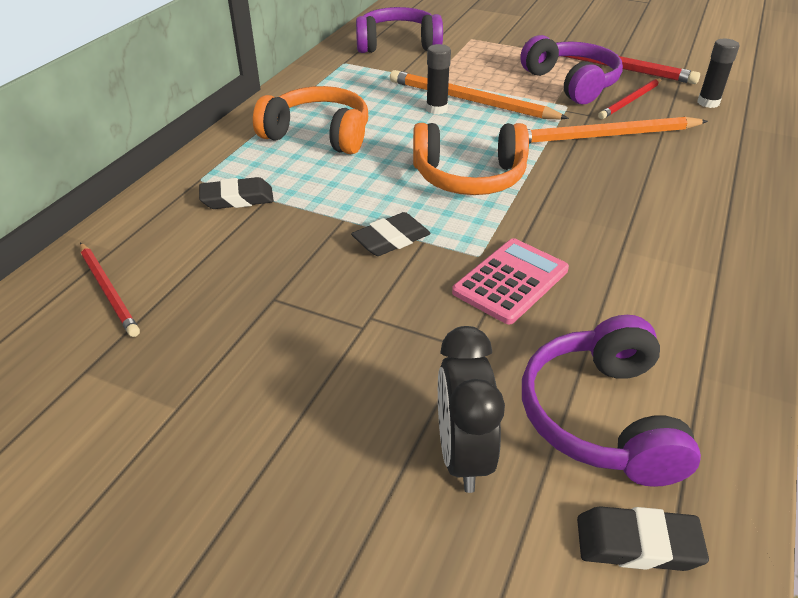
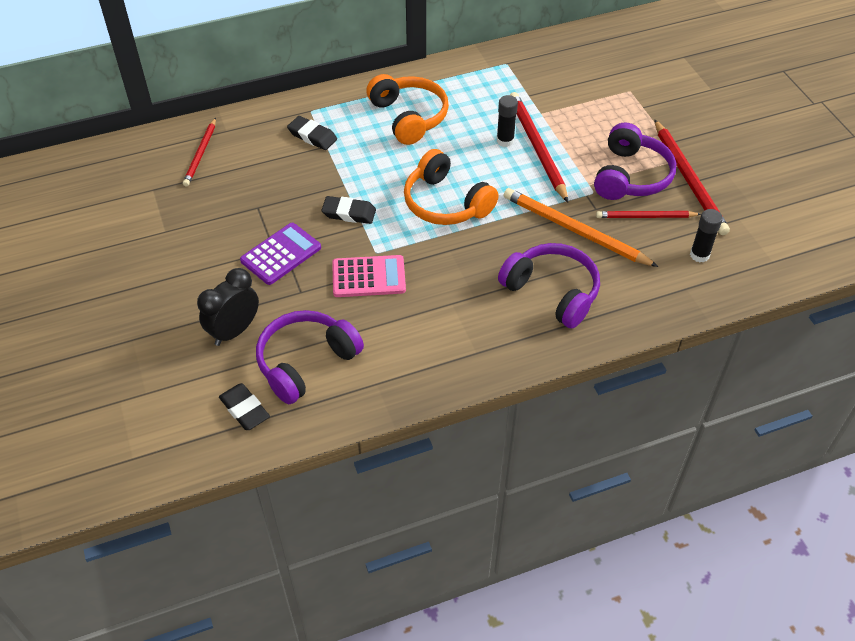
camera: 45 degrees right, 10 degrees up
(380, 326) = (281, 254): none -> purple calculator
(398, 44) = (567, 66): purple headphones -> purple headphones (552, 292)
(470, 101) = (537, 147): orange pencil -> red pencil

